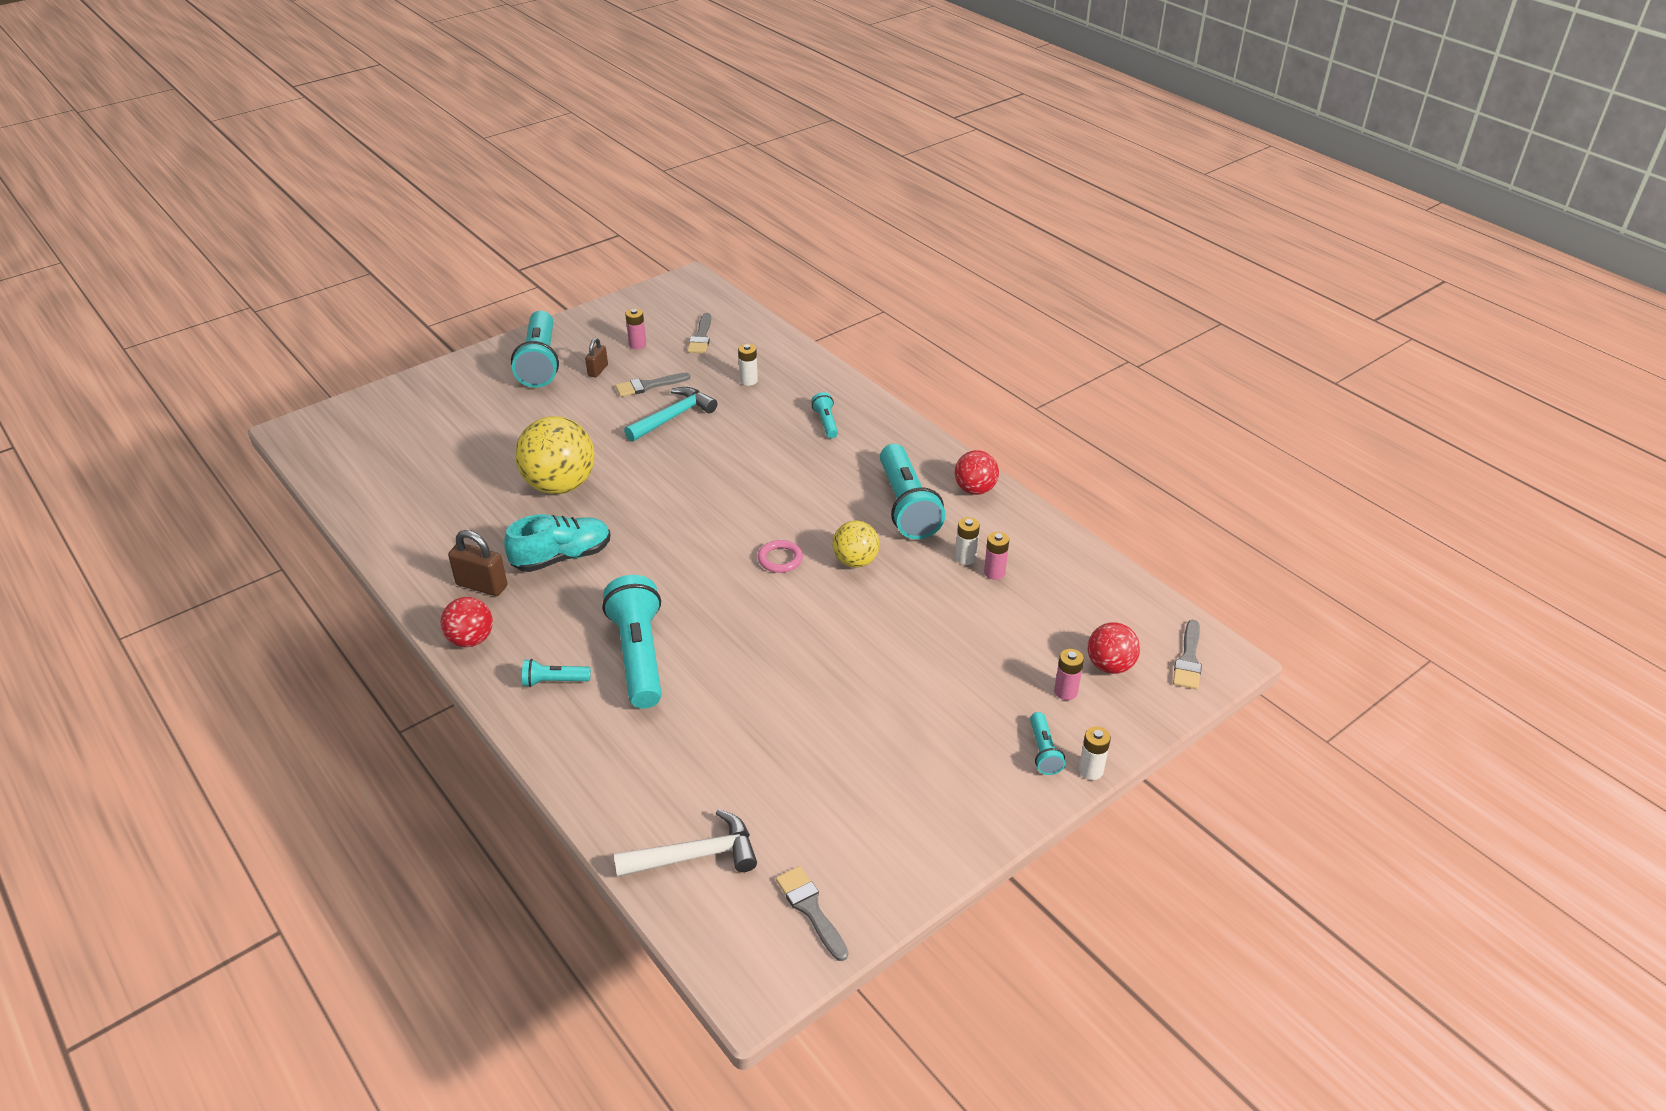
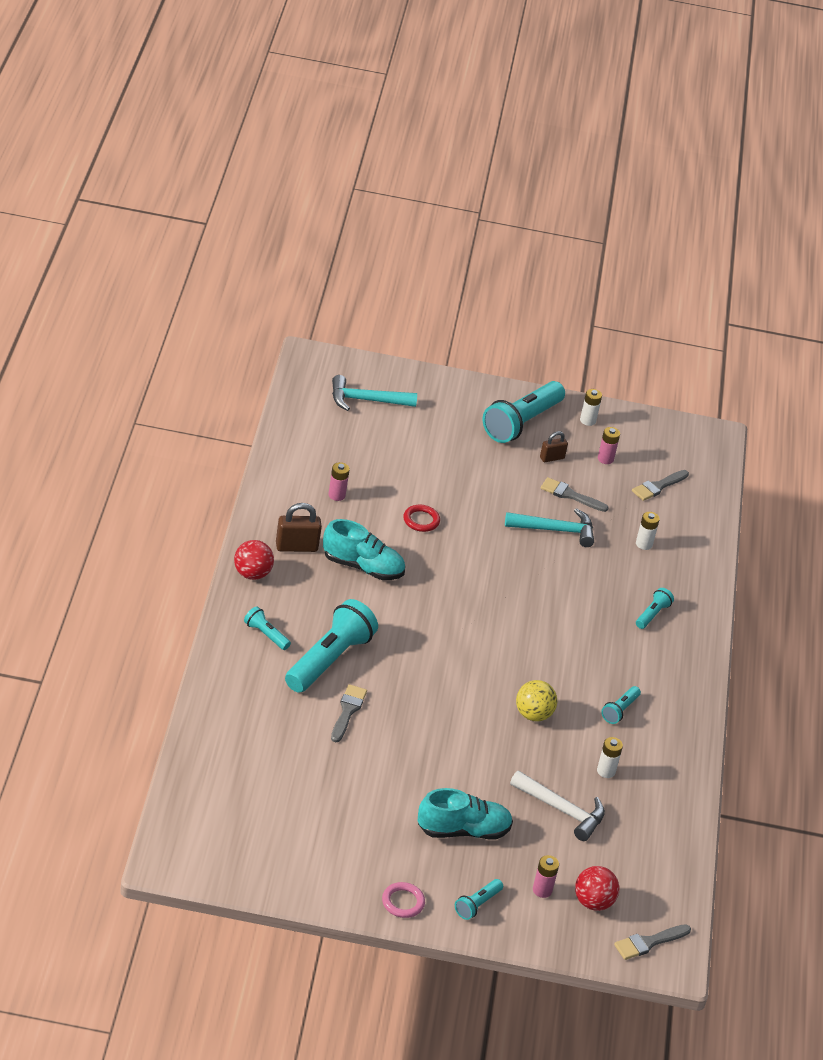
camera: 40 degrees right, 0 degrees up
(388, 430) = (366, 400): none -> turquoise hammer
(482, 585) = (296, 547): brown padlock -> brown padlock turned 75 degrees counterclockwise
(560, 485) = (421, 520): yellow ball -> red ring
(696, 855) = (220, 783): white hammer -> white hammer (562, 810)
(780, 559) = (489, 675): pink ring -> pink ring (403, 902)
(810, 909) = (240, 857): grey brush -> grey brush (347, 711)
(907, 506) = (620, 710): turquoise flashlight -> turquoise flashlight, size x0.47
(943, 700) = (463, 830): none -> turquoise shoe
(975, 489) = (683, 738): red ball -> none
(994, 572) = (610, 794): pink battery -> pink battery (336, 495)
(1090, 770) = (488, 937): white battery -> white battery (587, 420)

